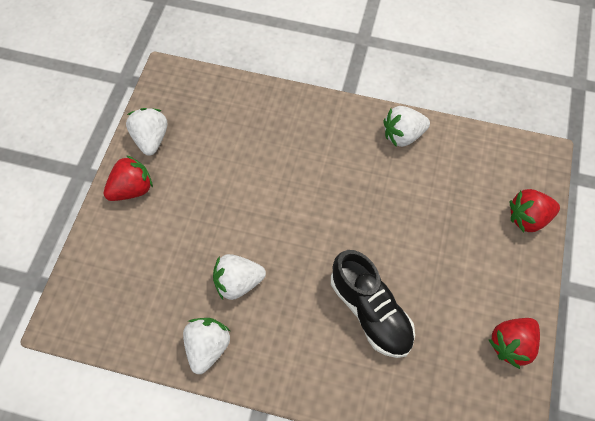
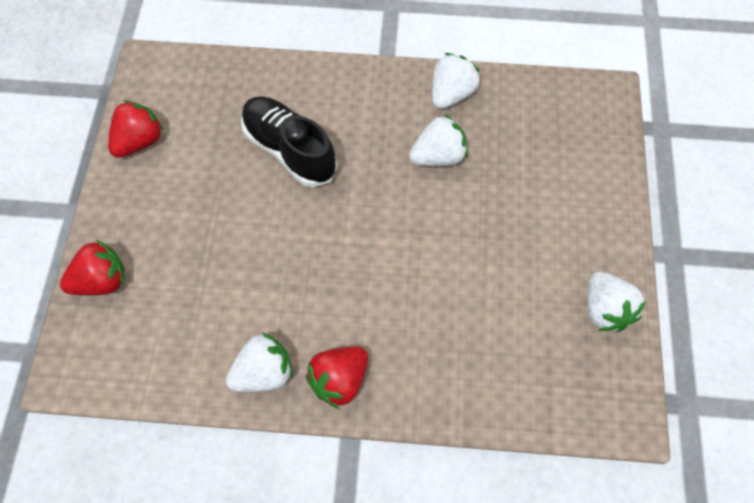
camera: 170 degrees right, 0 degrees up
(132, 189) = (599, 239): red strawberry -> red strawberry (339, 381)
(207, 347) = (451, 94): white strawberry -> white strawberry turned 150 degrees counterclockwise

